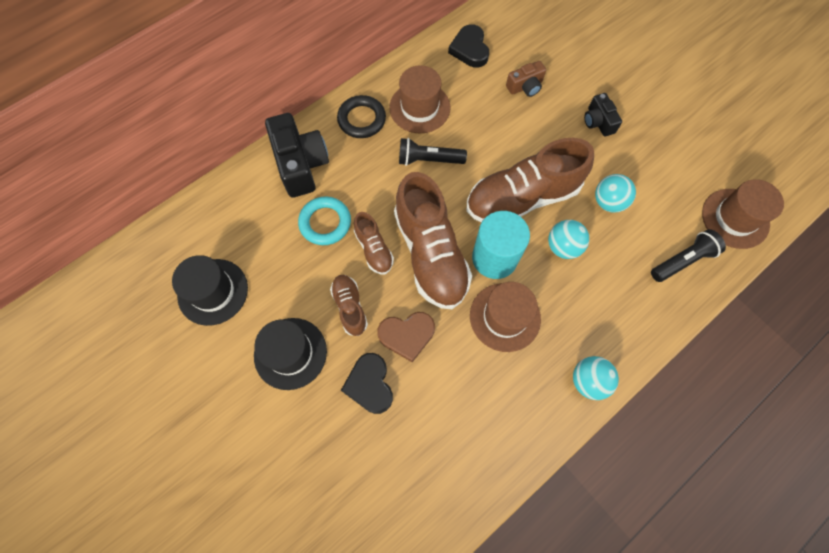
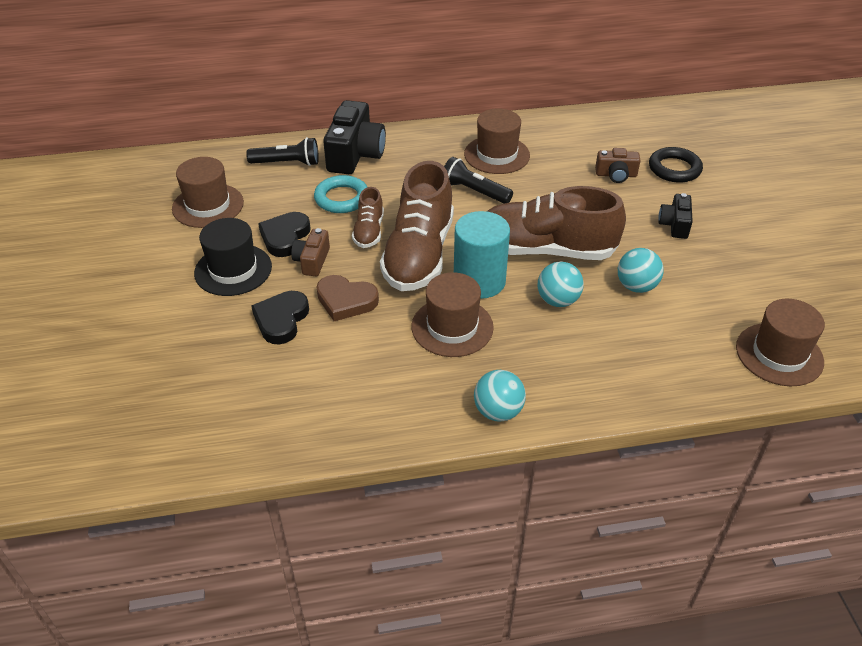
camera: 30 degrees right, 25 degrees down
(213, 291) = (208, 205): black hat -> brown hat
(350, 307) = (312, 261): brown shoe -> brown camera
(362, 119) = (435, 145): black ring -> black ring (674, 169)
(470, 49) = (580, 132): black heart -> black heart (285, 237)
(682, 261) = (686, 363): black flashlight -> black flashlight (287, 163)

